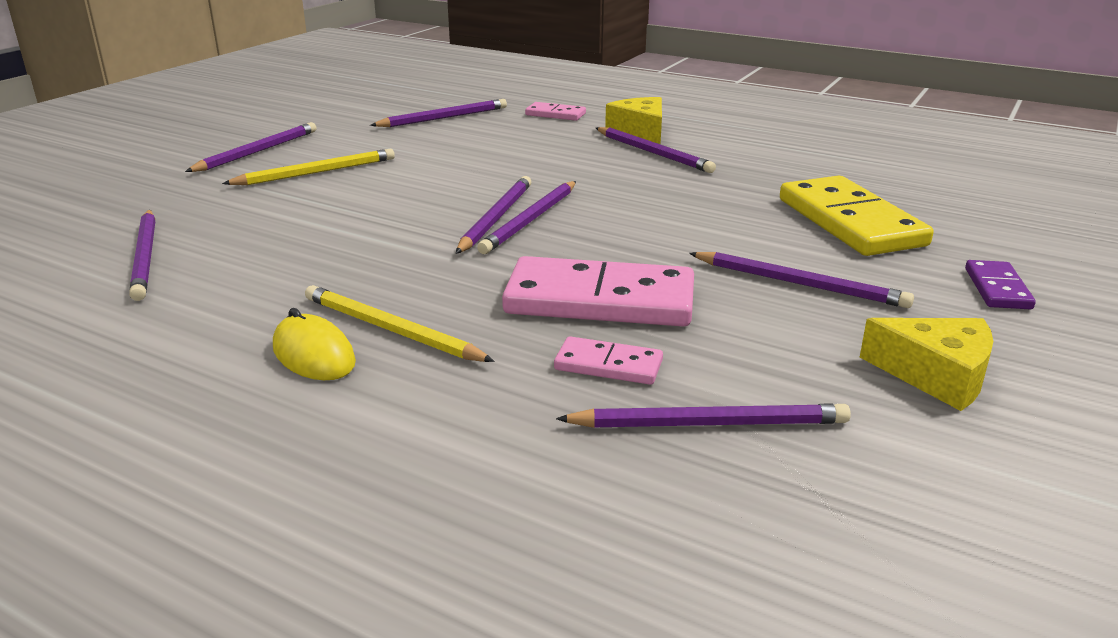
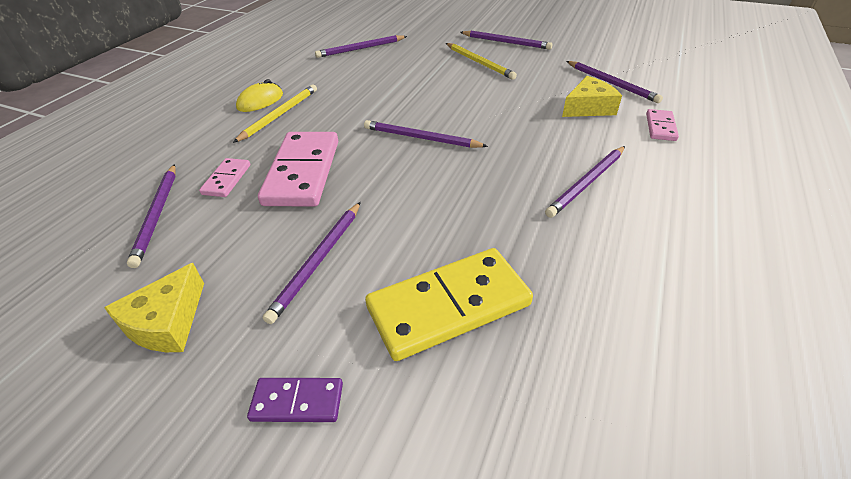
camera: 85 degrees right, 15 degrees up
(495, 218) = (422, 125): purple pencil -> none
(640, 131) = (646, 173): yellow cheese -> yellow cheese (588, 108)

